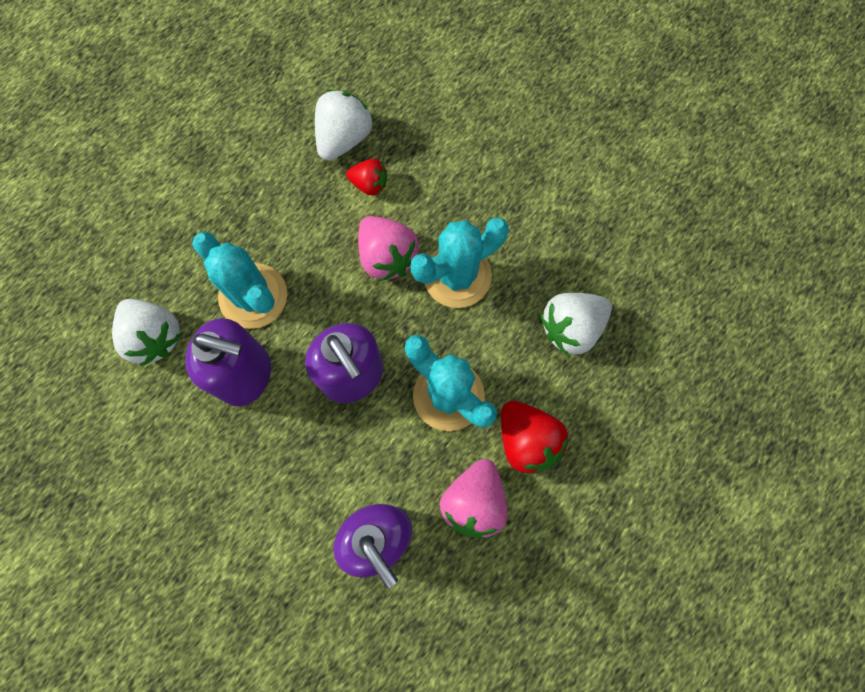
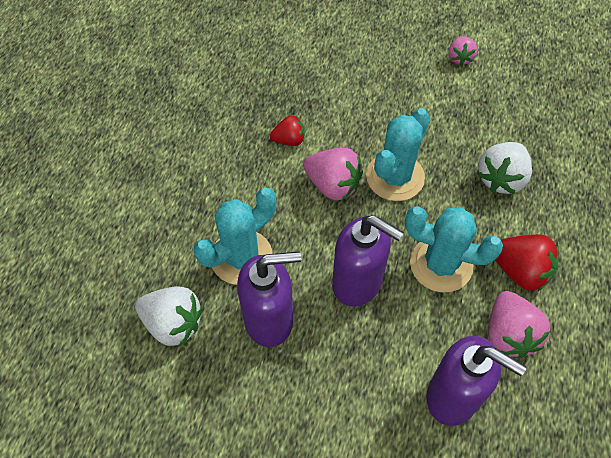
camera: 25 degrees left, 15 degrees down
(253, 296) = (241, 257): turquoise cactus -> turquoise cactus turned 60 degrees counterclockwise
(344, 138) = (250, 116): white strawberry -> none
(614, 161) = (460, 58): none -> pink strawberry

